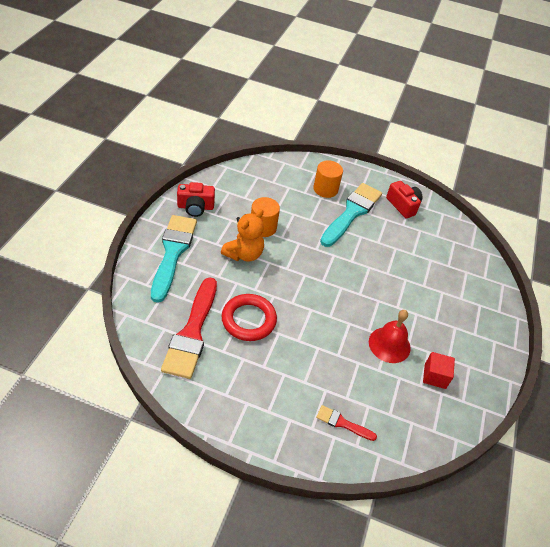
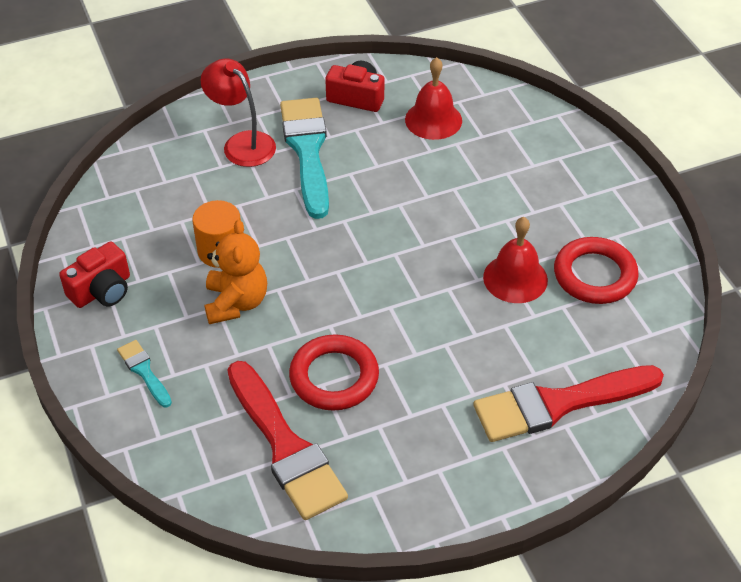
camera: 35 degrees left, 0 degrees up
(173, 253) = (144, 371): turquoise brush -> turquoise brush, size x0.47
(325, 189) = (242, 143): orange cylinder -> red lamp
(342, 423) = (558, 404): red brush -> red brush, size x2.14
(431, 241) = (433, 120): none -> red bell
(435, 376) = (594, 275): red cube -> red ring

